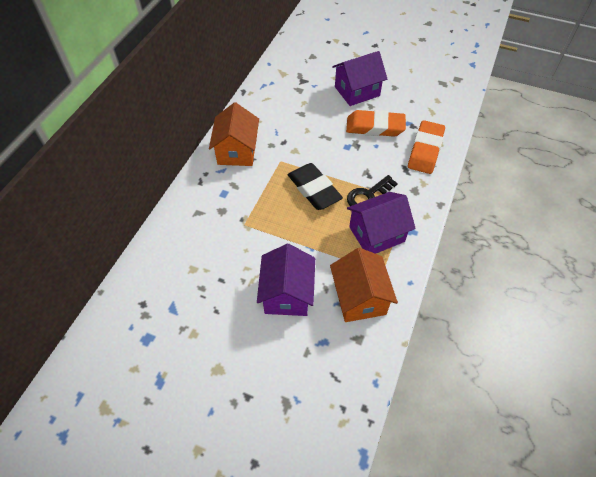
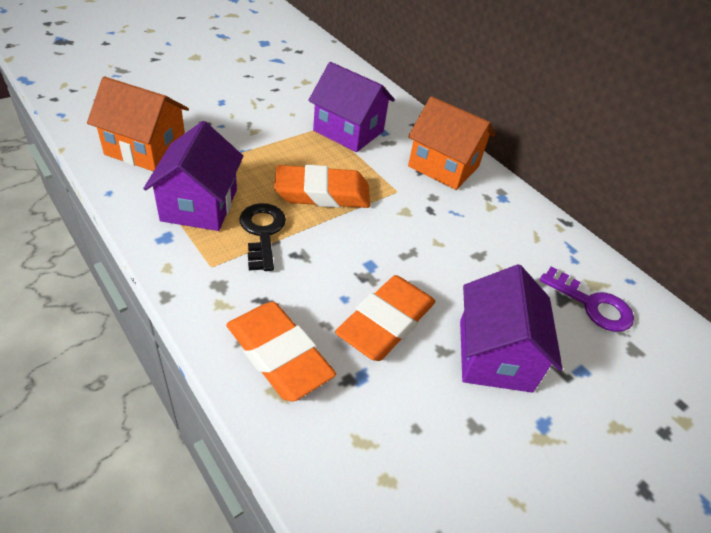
camera: 115 degrees right, 10 degrees down
(287, 294) = (212, 113): purple house -> purple house (348, 131)
(298, 71) = (592, 304): none -> purple key
(314, 189) = (322, 193): black eraser -> orange eraser

